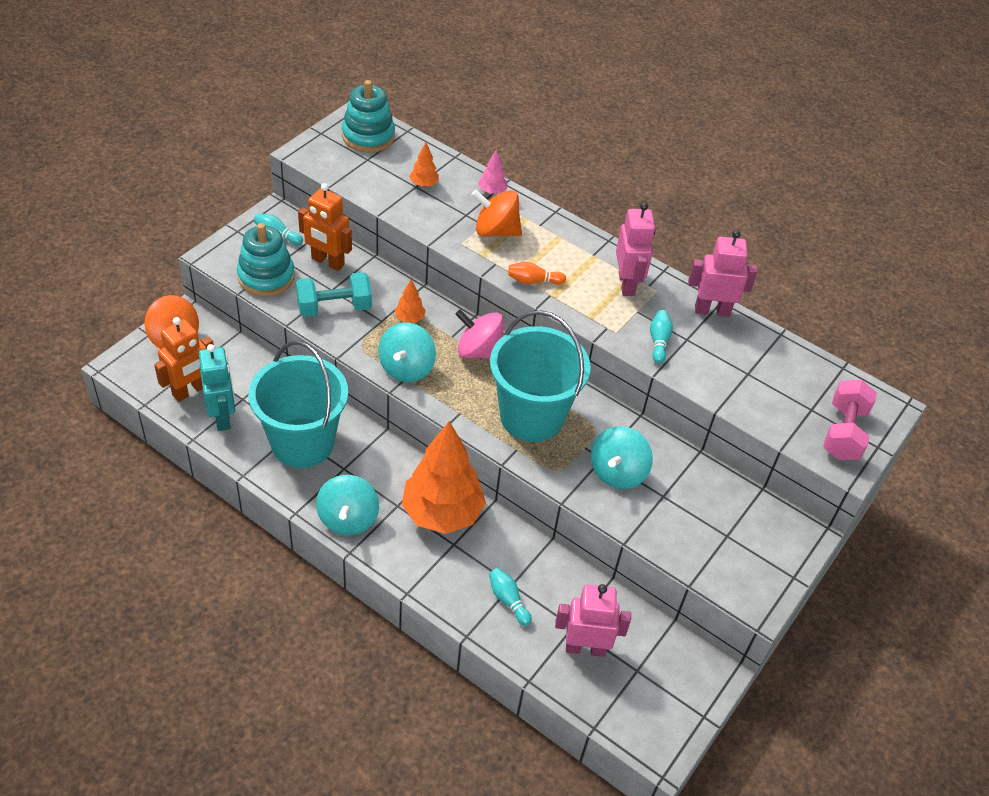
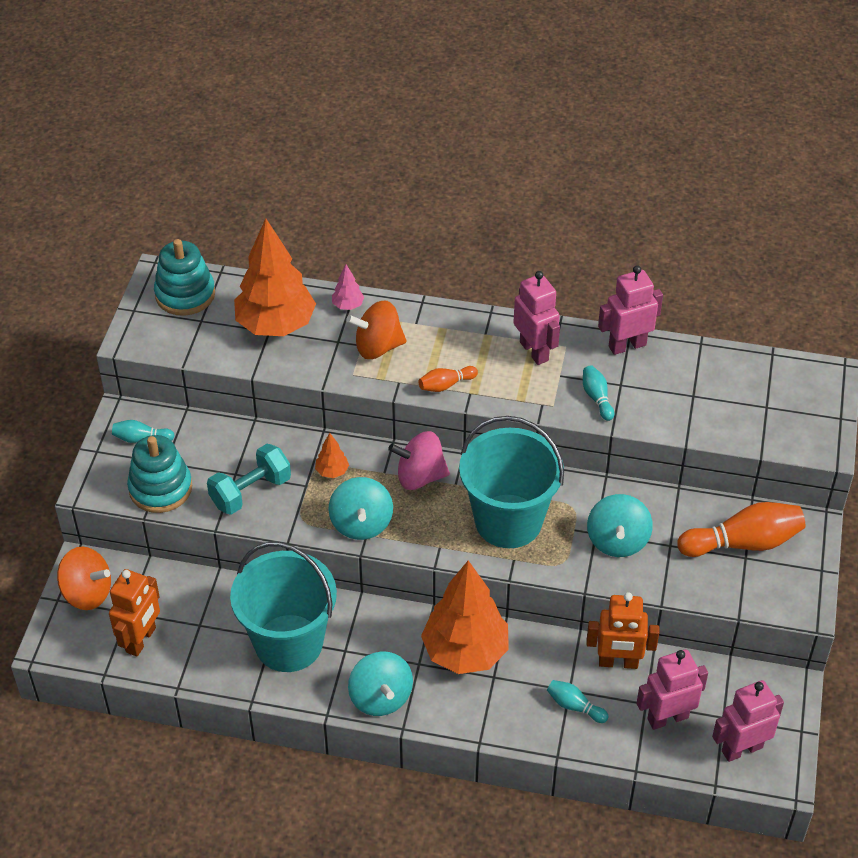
camera: 20 degrees left, 0 degrees up
(223, 417) = (192, 652): turquoise robot -> none
(327, 262) = (212, 446): orange robot -> orange robot (618, 662)
(424, 184) = (276, 325): orange tree -> orange tree, size x2.46
(637, 706) = (741, 749): none -> pink robot
(732, 522) = (743, 543): none -> orange bowling pin
(843, 433) = (805, 417): pink dumbbell -> none

